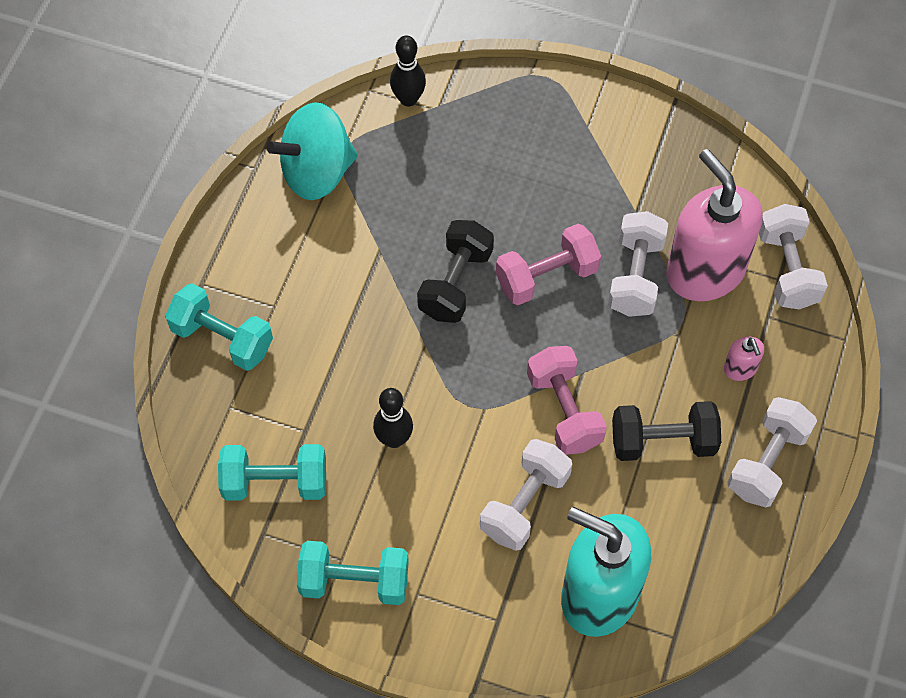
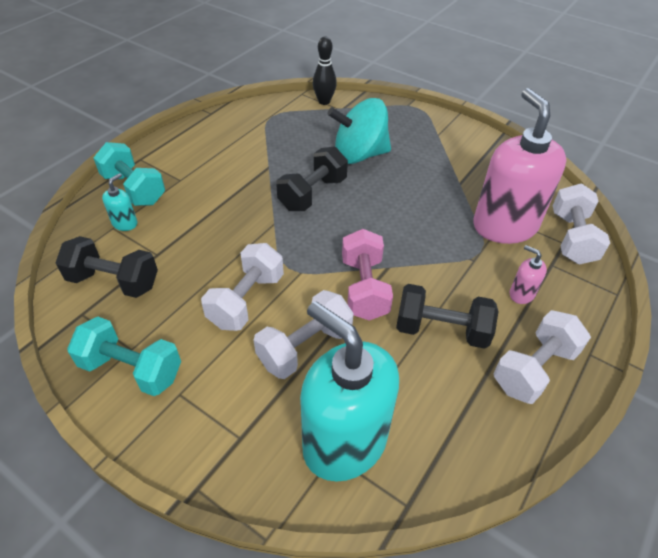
camera: 15 degrees right, 15 degrees down
(241, 396) = (125, 223): none -> turquoise soap dispenser
(275, 482) = (114, 282): turquoise dumbbell -> black dumbbell
(317, 172) = (248, 122): turquoise spinning top -> turquoise spinning top (359, 155)
(394, 439) = (220, 275): black bowling pin -> none
(546, 276) = (381, 204): pink dumbbell -> none
(635, 276) = (448, 217): white dumbbell -> white dumbbell (246, 300)
(740, 369) = (521, 294): pink soap dispenser -> pink soap dispenser turned 135 degrees clockwise

